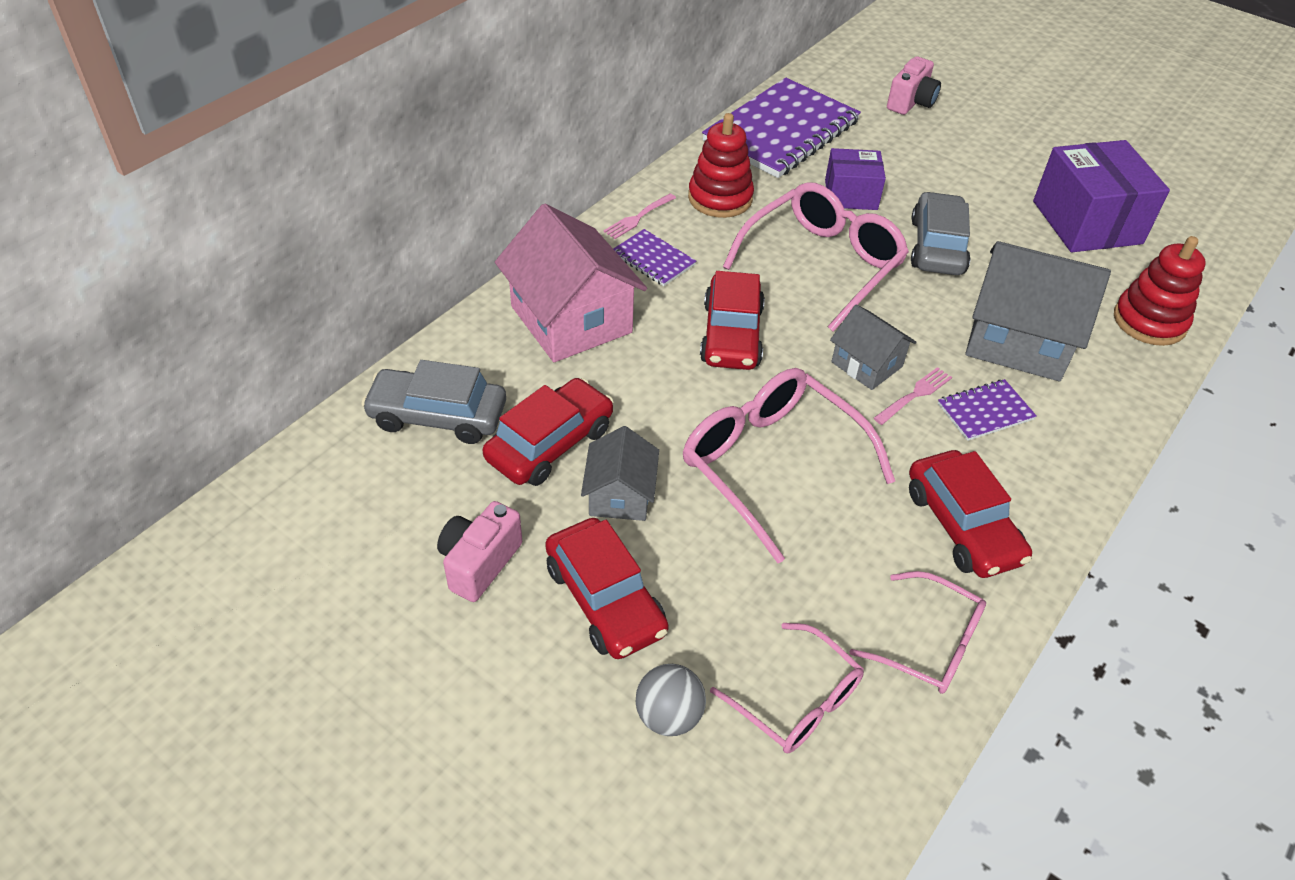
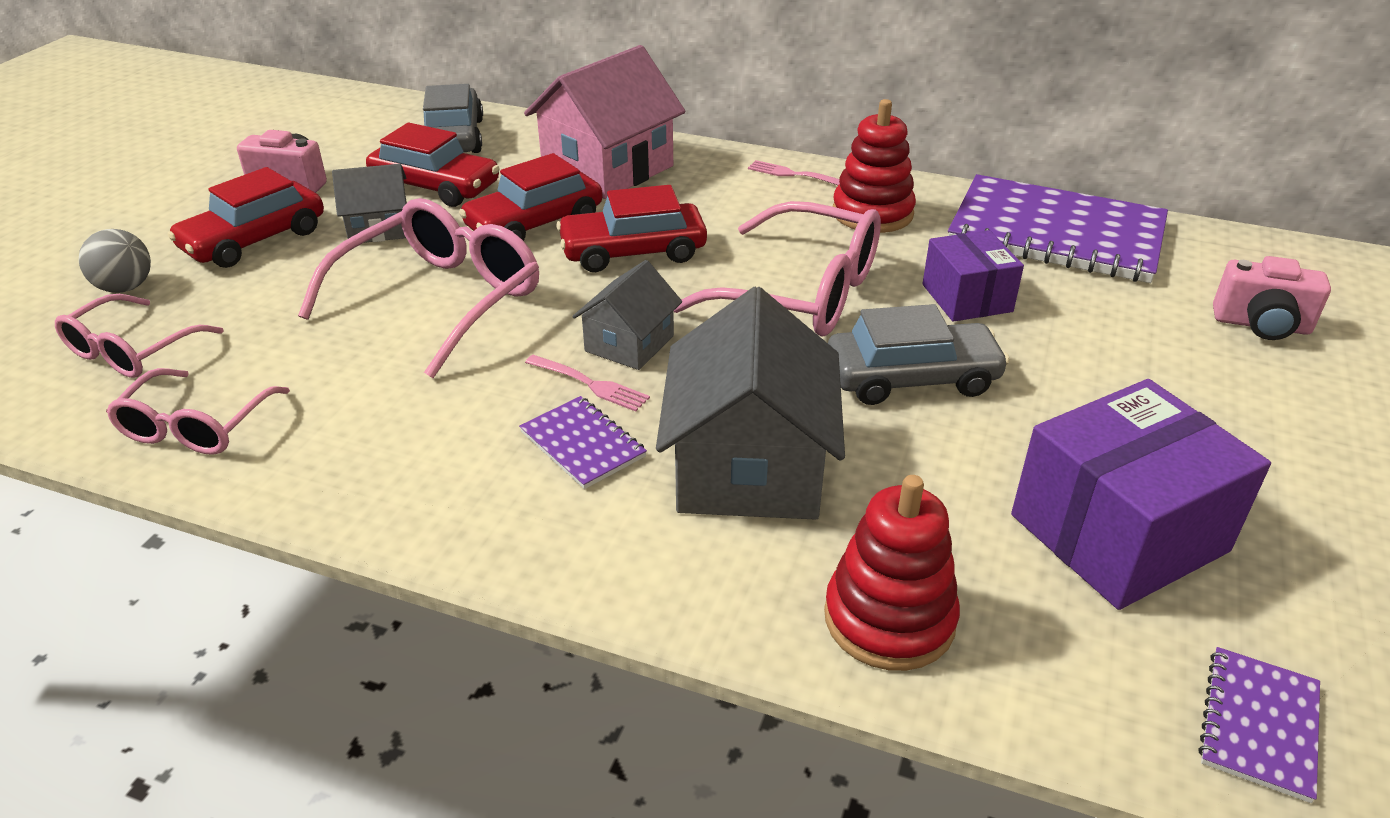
camera: 75 degrees right, 10 degrees down
(653, 259) = (729, 193): purple notebook -> purple notebook (1259, 725)
(962, 525) = (374, 438): red car -> red car (534, 223)

